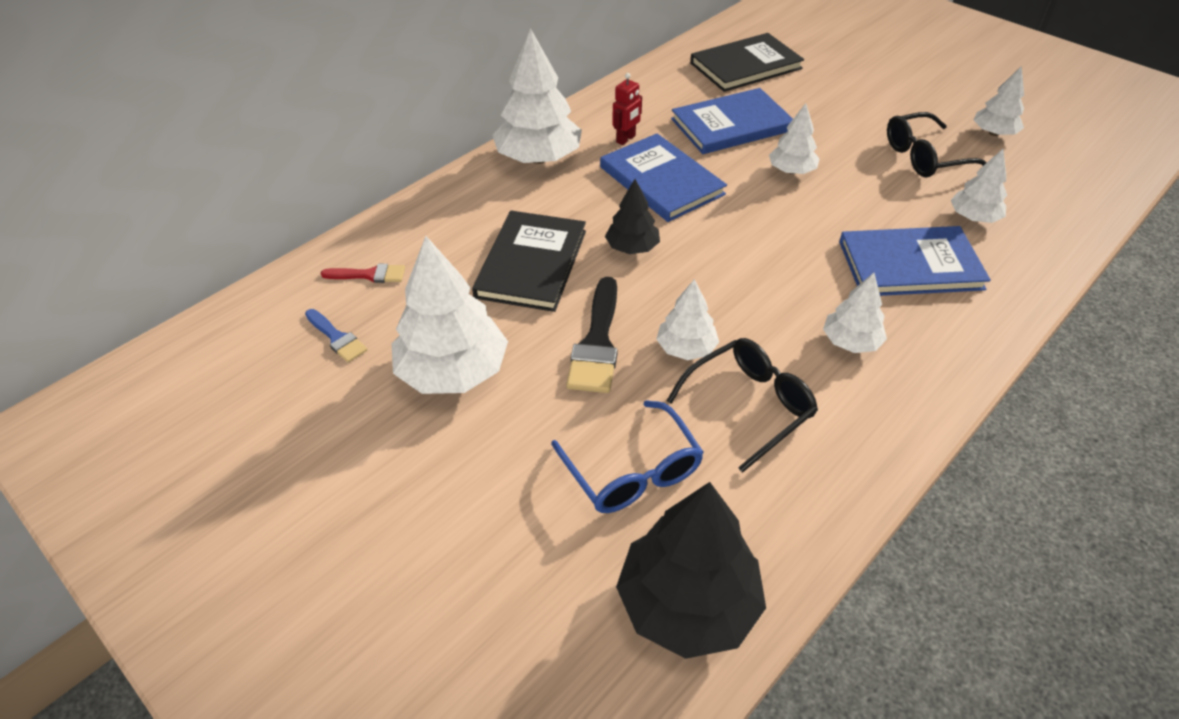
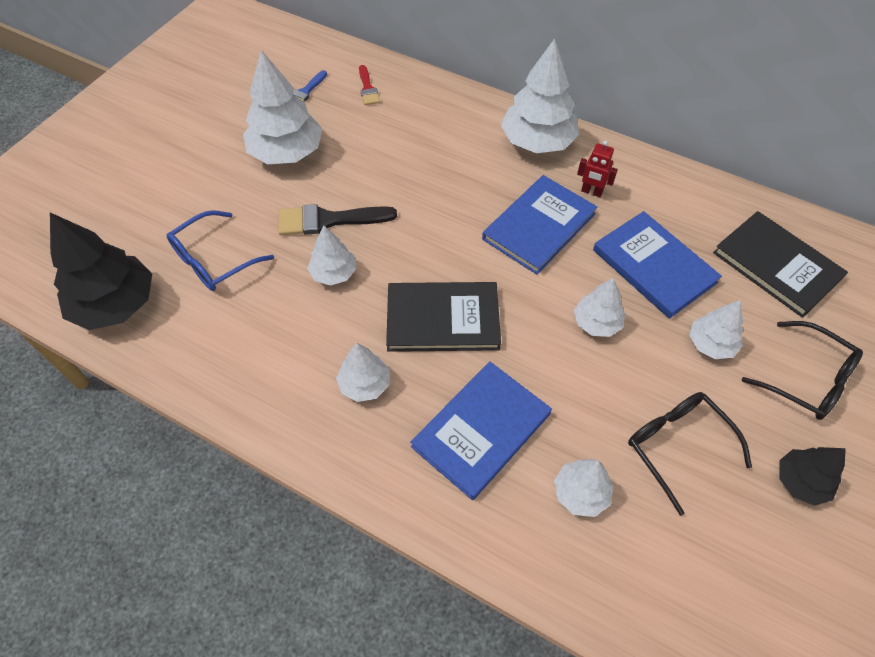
camera: 75 degrees right, 10 degrees up
(531, 263) = (403, 167): black book -> black book (443, 319)
(632, 248) = (441, 222): black tree -> black tree (801, 481)
(748, 406) = (281, 319): black glasses -> black glasses (806, 379)
(910, 265) = (481, 430): blue book -> blue book turned 60 degrees clockwise
(993, 133) = (766, 525): white tree -> white tree (711, 344)

